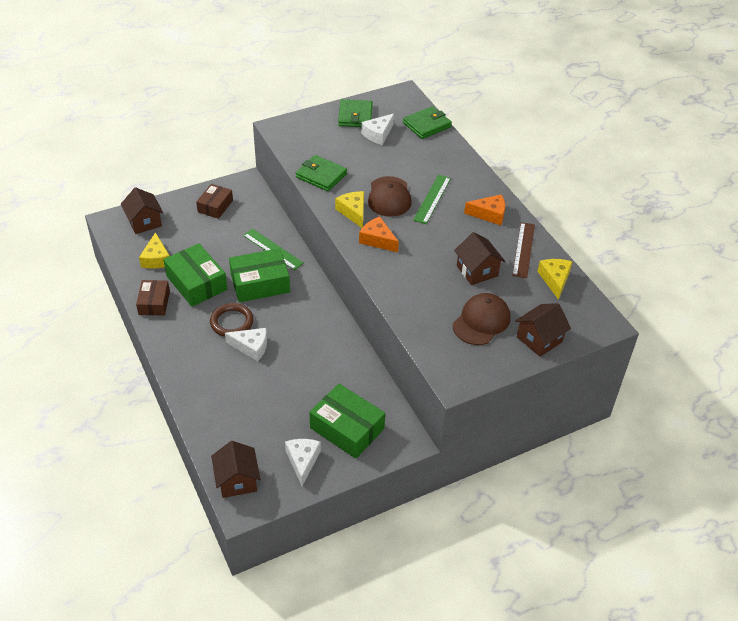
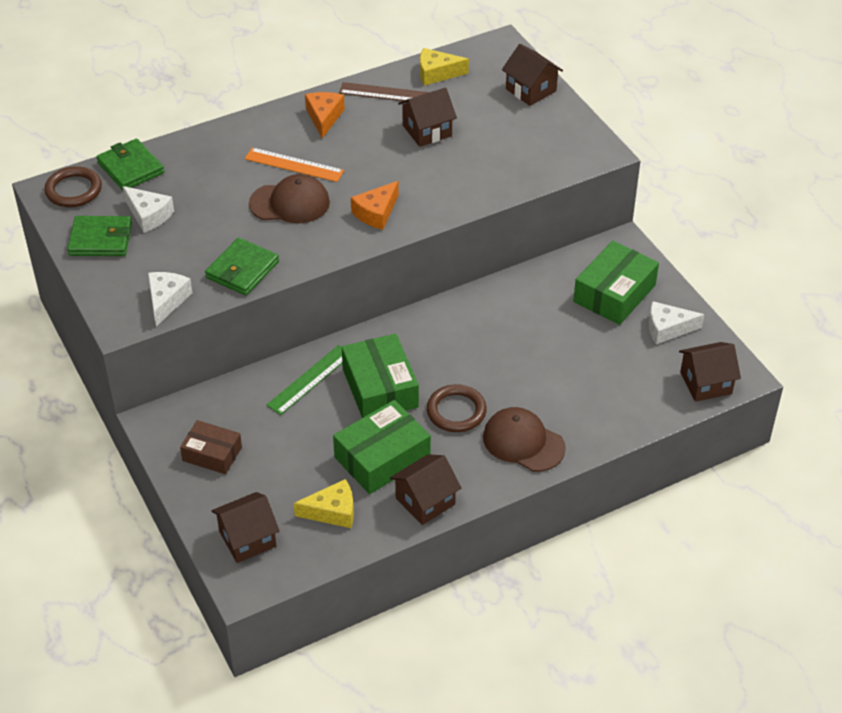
camera: 90 degrees left, 0 degrees up
(154, 303) = (425, 501): brown box -> brown house
(251, 347) = (499, 387): white cheese -> white cheese (167, 300)
(353, 212) = (322, 236): yellow cheese -> none
(404, 103) = (73, 190): none -> brown ring
(432, 199) = (294, 165): green ruler -> orange ruler
(481, 321) = (509, 130): brown cap -> brown cap (523, 442)

